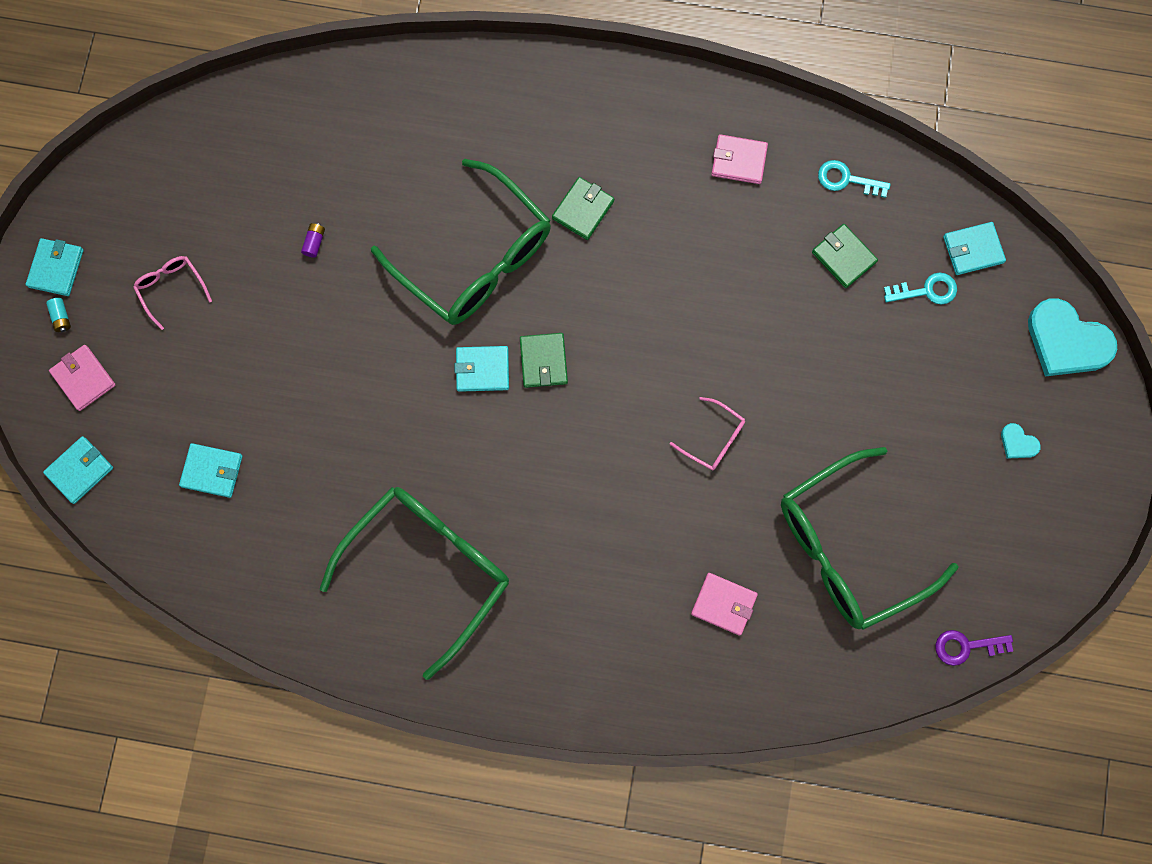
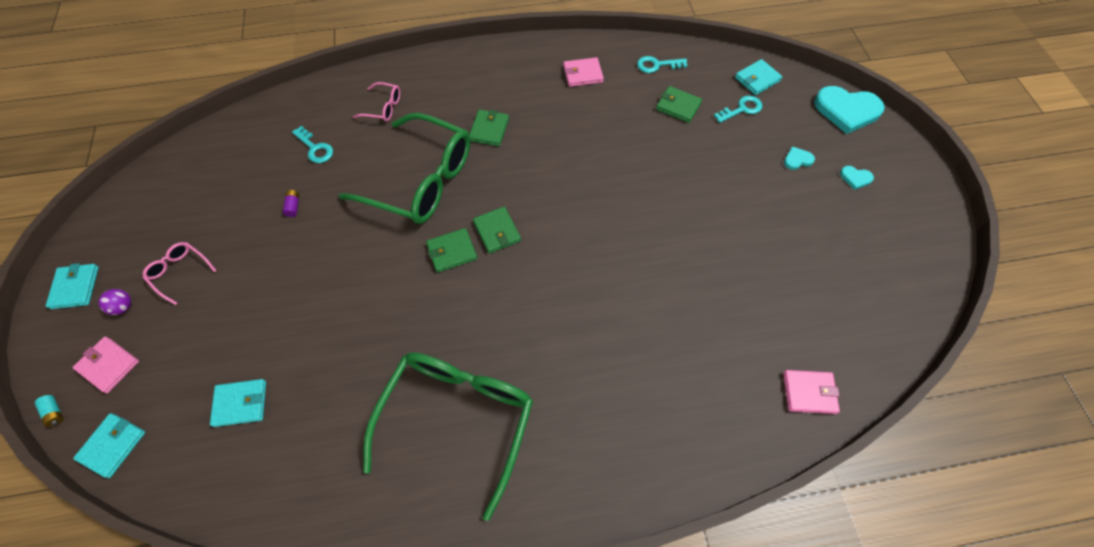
camera: 20 degrees left, 15 degrees down
(61, 317) = (83, 323): turquoise battery -> turquoise battery (55, 412)
(105, 312) = (123, 307): none -> purple ball
(358, 164) = (315, 148): none -> turquoise key
(482, 370) = (452, 252): turquoise wallet -> green wallet
(713, 439) = (646, 243): pink glasses -> pink glasses (383, 107)
(724, 604) = (712, 360): pink wallet -> pink wallet (809, 392)
(848, 548) = (782, 285): green glasses -> none
(958, 391) = (797, 160): none -> turquoise heart
(966, 646) = (908, 325): purple key -> none

